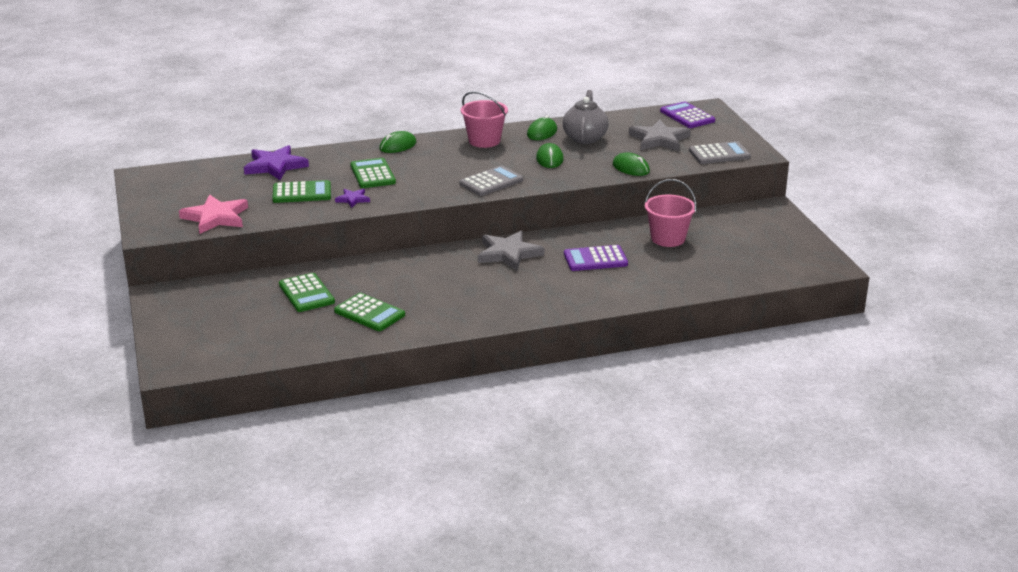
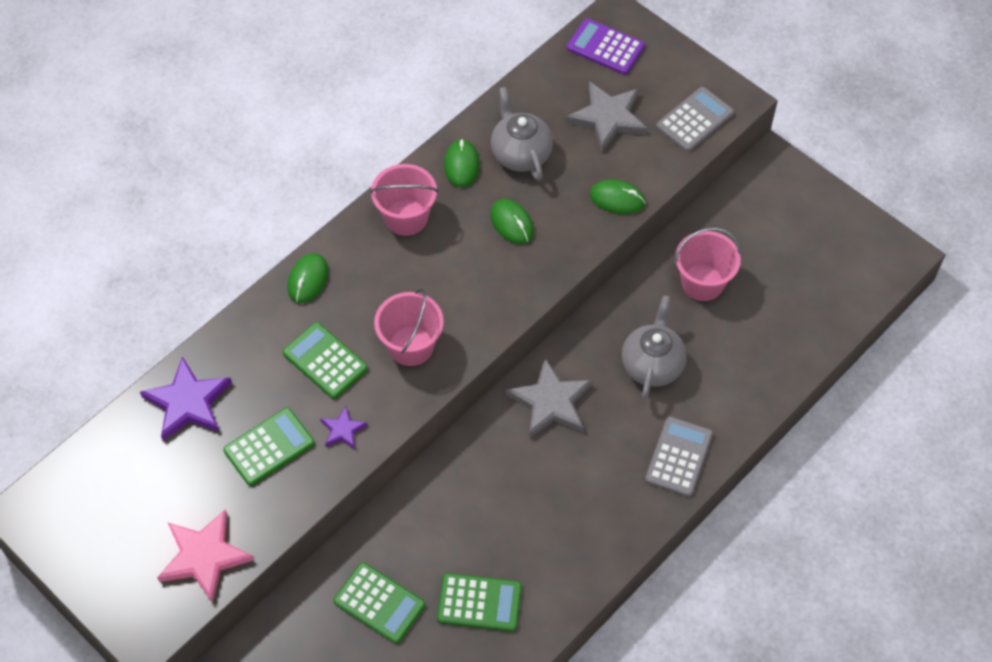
camera: 30 degrees left, 30 degrees up
(431, 183) = (411, 346): none -> pink bucket
(491, 182) = (479, 309): grey calculator -> grey calculator (678, 457)
(595, 259) = (652, 364): purple calculator -> grey teapot

